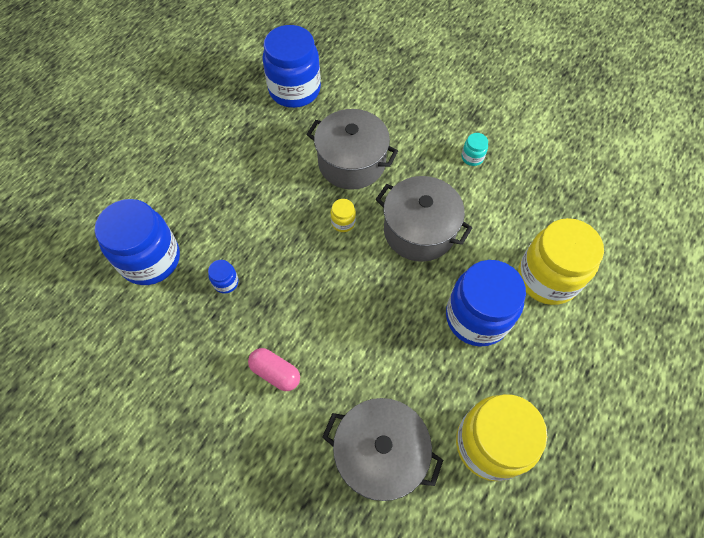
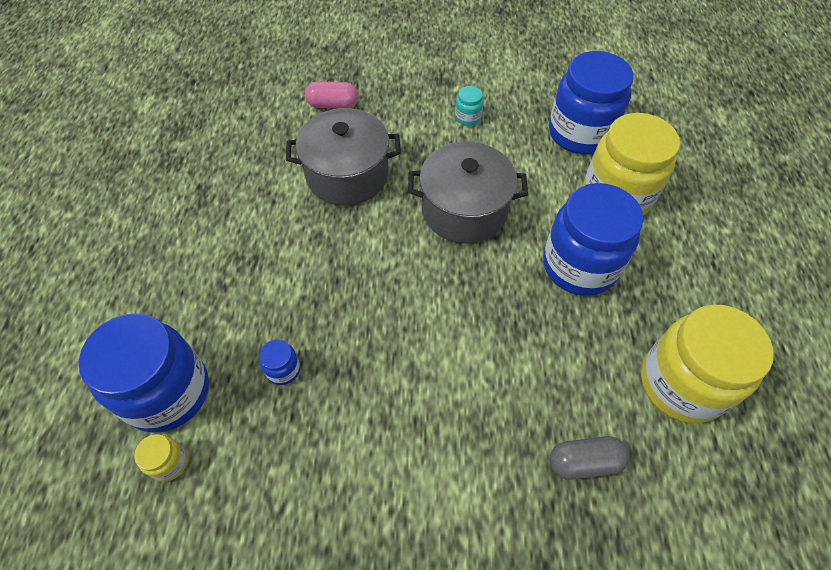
camera: 30 degrees left, 5 degrees down
(275, 372) = (409, 440): pink capsule -> pink capsule (333, 104)
(294, 90) = (234, 129): blue jar -> blue jar (580, 133)
(343, 222) = (378, 239): yellow jar -> yellow jar (169, 462)
(380, 454) = (584, 462): grey pot -> grey capsule

